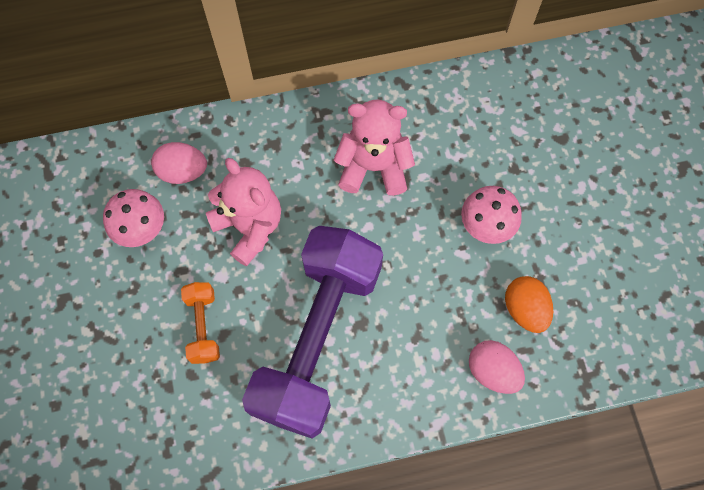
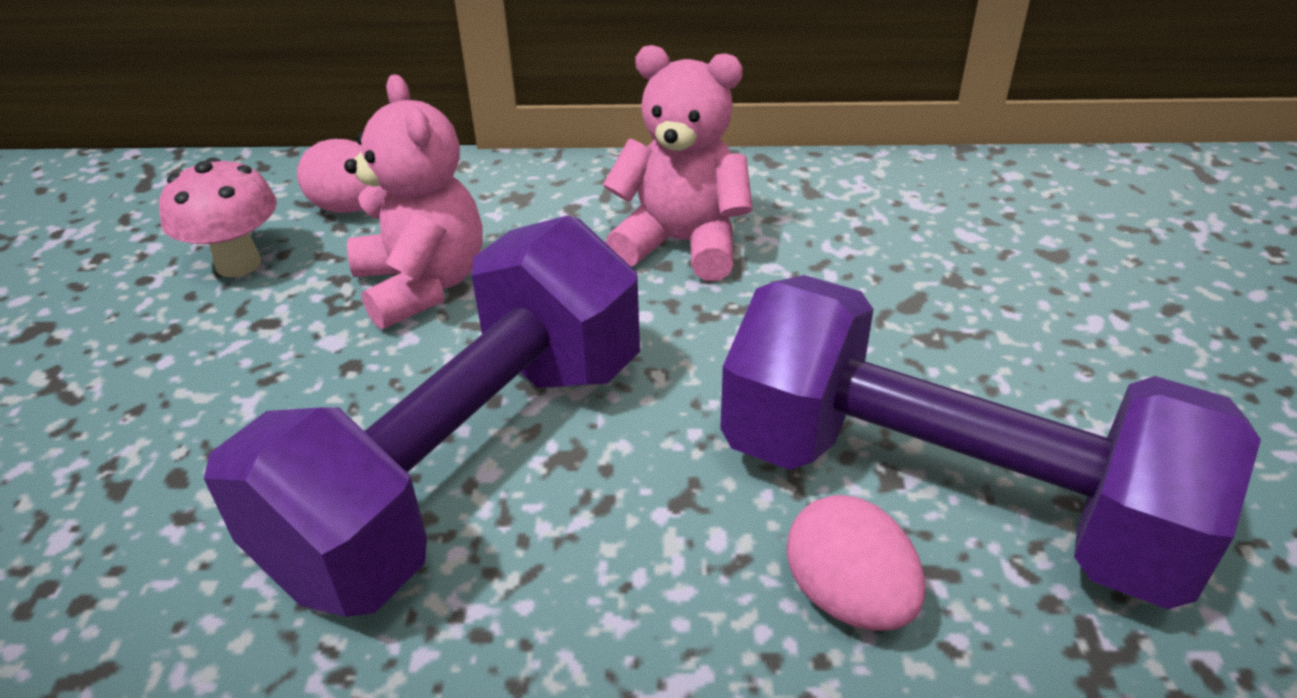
camera: 15 degrees right, 30 degrees down
(203, 326) = (251, 405): orange dumbbell -> none
(485, 227) = (879, 350): pink mushroom -> none
(524, 309) = (947, 493): orange egg -> purple dumbbell

